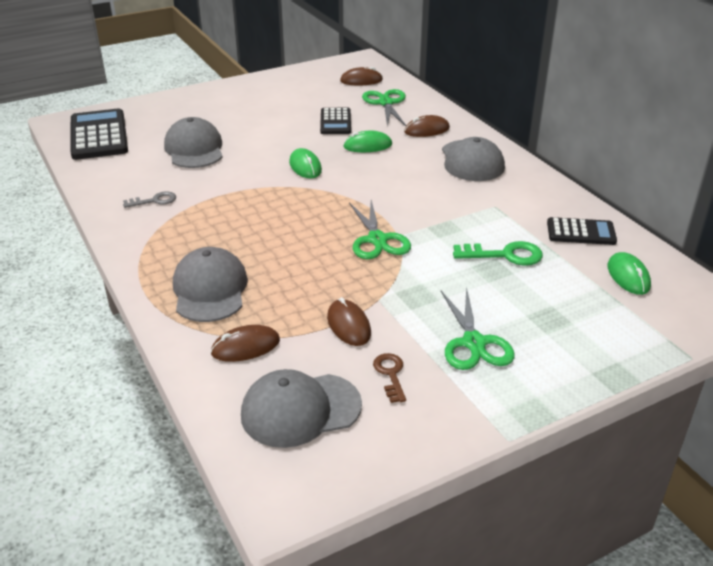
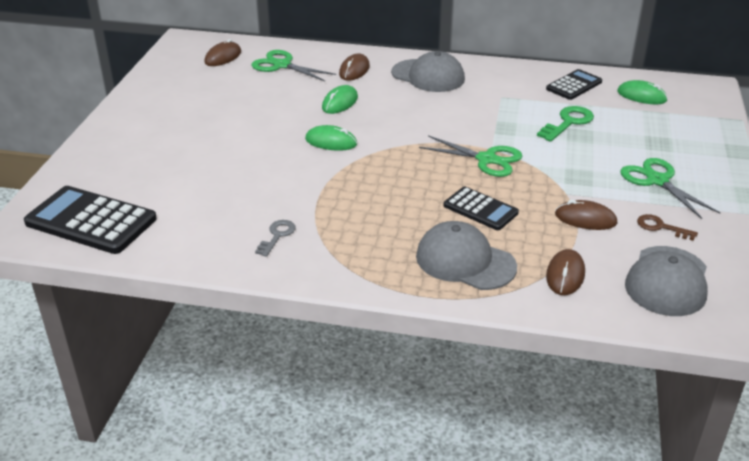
camera: 50 degrees left, 0 degrees up
(194, 149) = (212, 180): grey cap -> none
(335, 122) = (276, 98): black calculator -> black calculator (480, 209)
(474, 343) = (657, 181): green scissors -> green scissors turned 150 degrees counterclockwise

